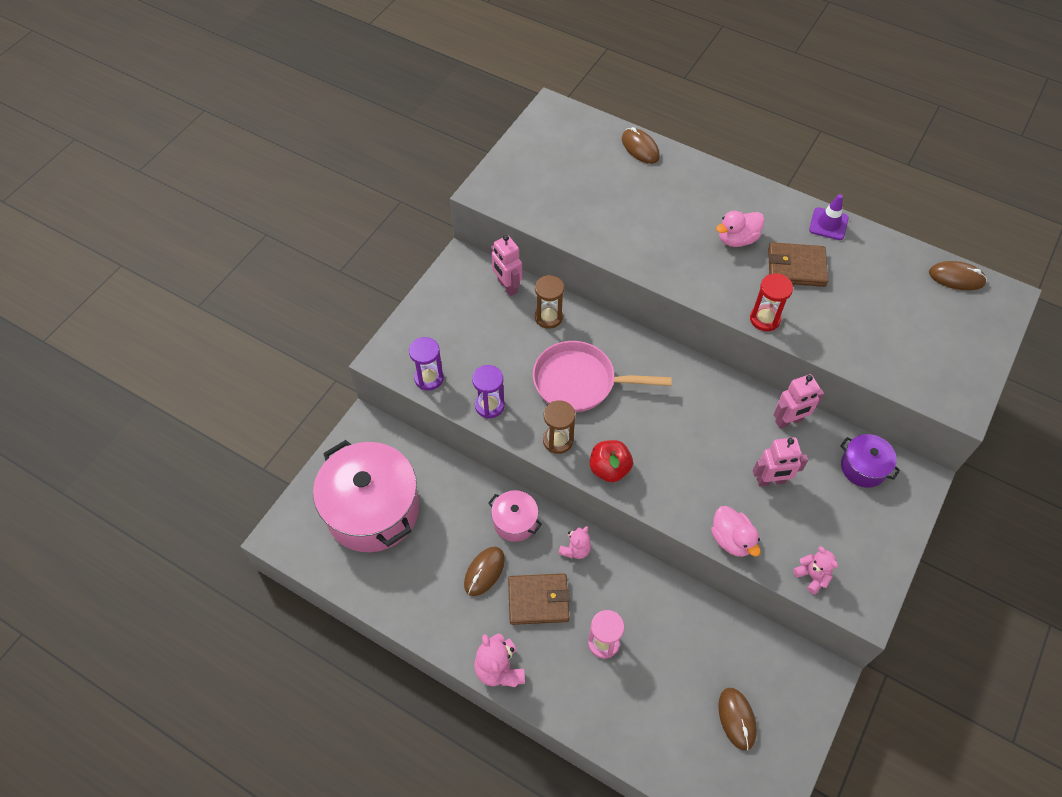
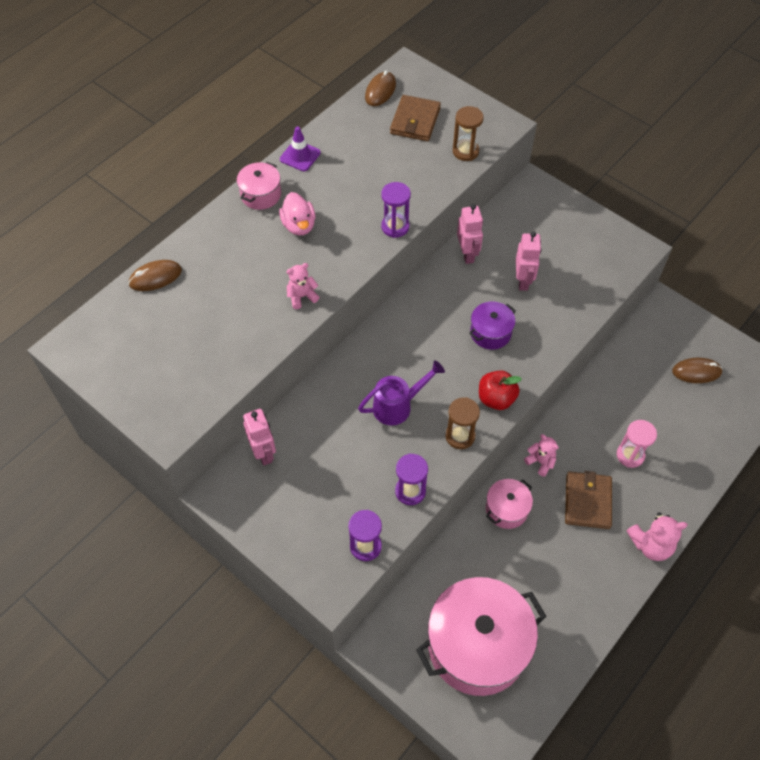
camera: 80 degrees left, 0 degrees up
(484, 571) = (555, 544): brown mouse -> none
(507, 286) = (264, 453): pink robot -> pink robot turned 90 degrees counterclockwise
(548, 317) = (313, 420): brown hourglass -> brown hourglass (465, 151)
(579, 382) = (397, 406): pink pan -> purple watering can
(731, 539) = (575, 321): pink duck -> none
(764, 202) = (261, 194): none -> pink pot
(765, 319) = (395, 227): red hourglass -> purple hourglass
(796, 267) = (343, 191): brown wallet -> brown wallet (415, 121)
(812, 576) = (611, 275): pink teddy bear -> pink teddy bear (302, 296)
(863, 467) = (518, 216): purple pot -> purple pot (490, 333)

